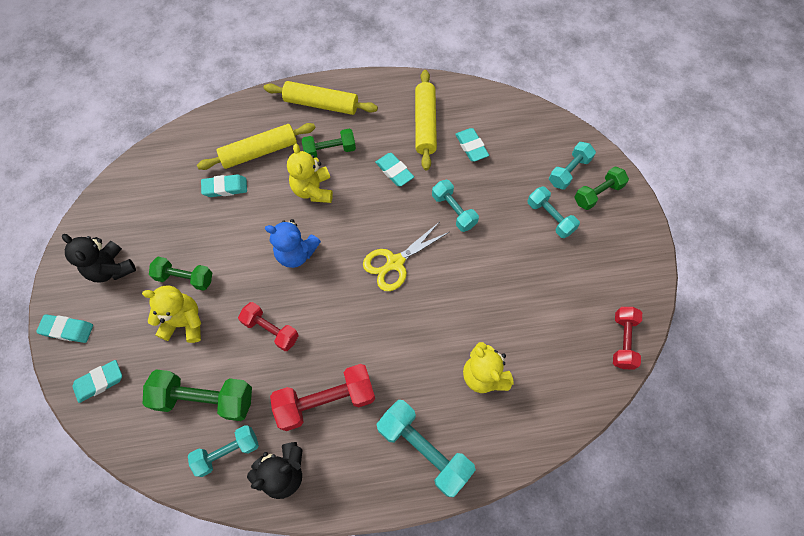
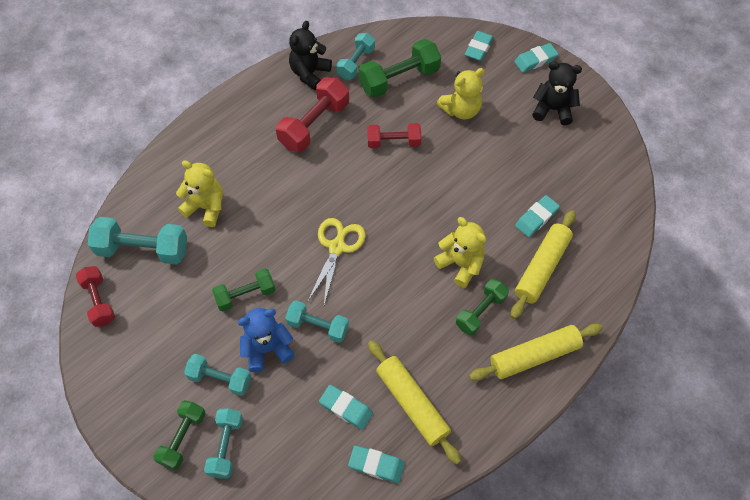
camera: 145 degrees right, 5 degrees down
(185, 278) = (492, 136): green dumbbell -> green dumbbell (245, 295)
(296, 253) = (425, 204): blue teddy bear -> blue teddy bear (267, 349)
(394, 171) = (402, 330): turquoise eraser -> turquoise eraser (376, 465)
(424, 449) = (222, 137): turquoise dumbbell -> turquoise dumbbell (143, 249)

